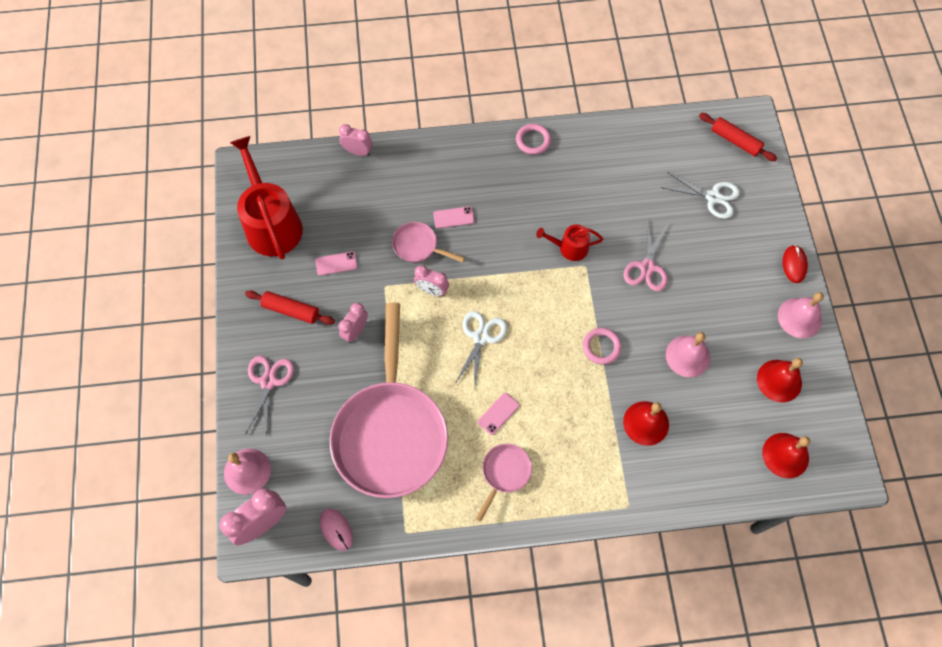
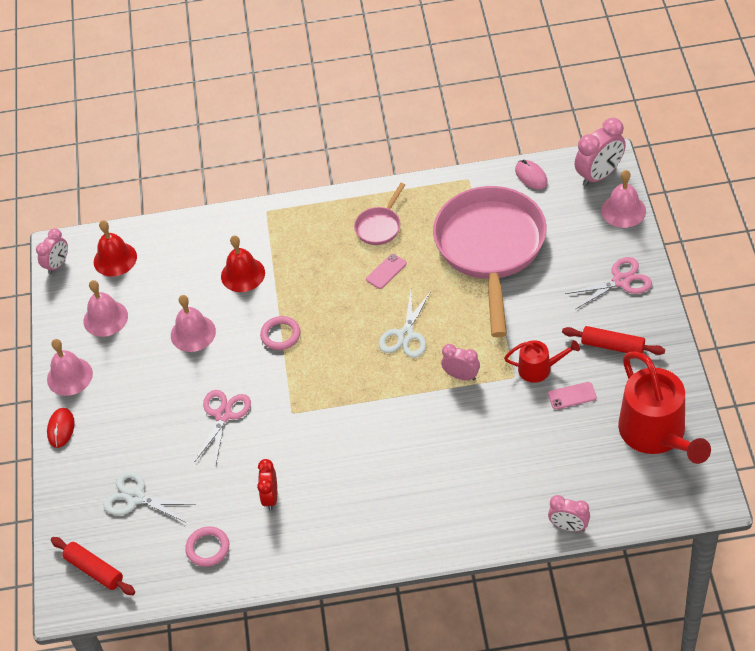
camera: 175 degrees left, 15 degrees down
(268, 382) = (621, 281): pink scissors -> pink scissors turned 120 degrees counterclockwise
(355, 331) = (539, 331): pink clock -> pink clock (57, 265)
(418, 246) = (481, 420): pink pan -> none
(453, 217) = (442, 454): pink phone -> none
(533, 140) = (348, 555): pink ring -> pink ring (208, 548)
(569, 248) = (308, 430): red watering can -> red watering can (539, 368)
(598, 190) = (270, 497): none -> red clock
(779, 380) = (105, 318): red bell -> pink bell

